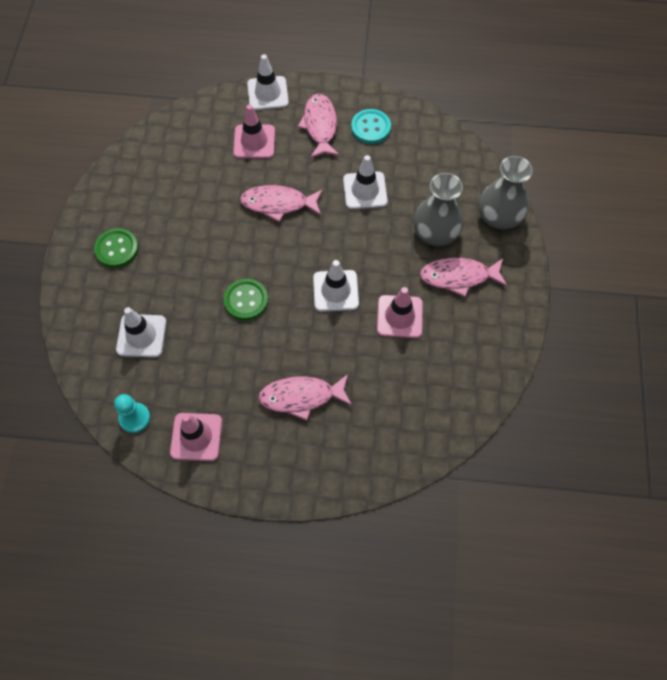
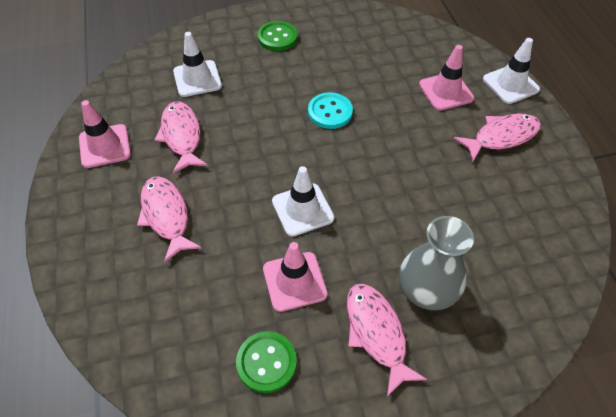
camera: 70 degrees right, 10 degrees down
(135, 418) = (115, 99): turquoise pawn -> none
(246, 300) = (261, 139): green button -> green button (266, 362)
(278, 204) = (384, 131): pink fish -> pink fish (182, 136)
(365, 190) = (444, 200): white traffic cone -> none
(370, 127) = (531, 182): turquoise button -> turquoise button (330, 112)
(499, 216) = (492, 360): grey vase -> none

